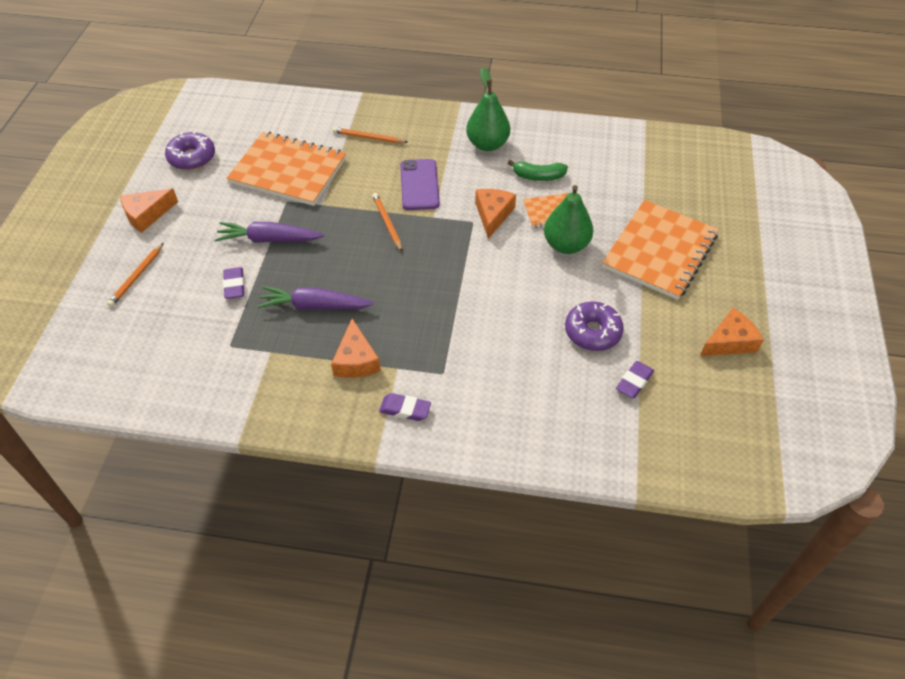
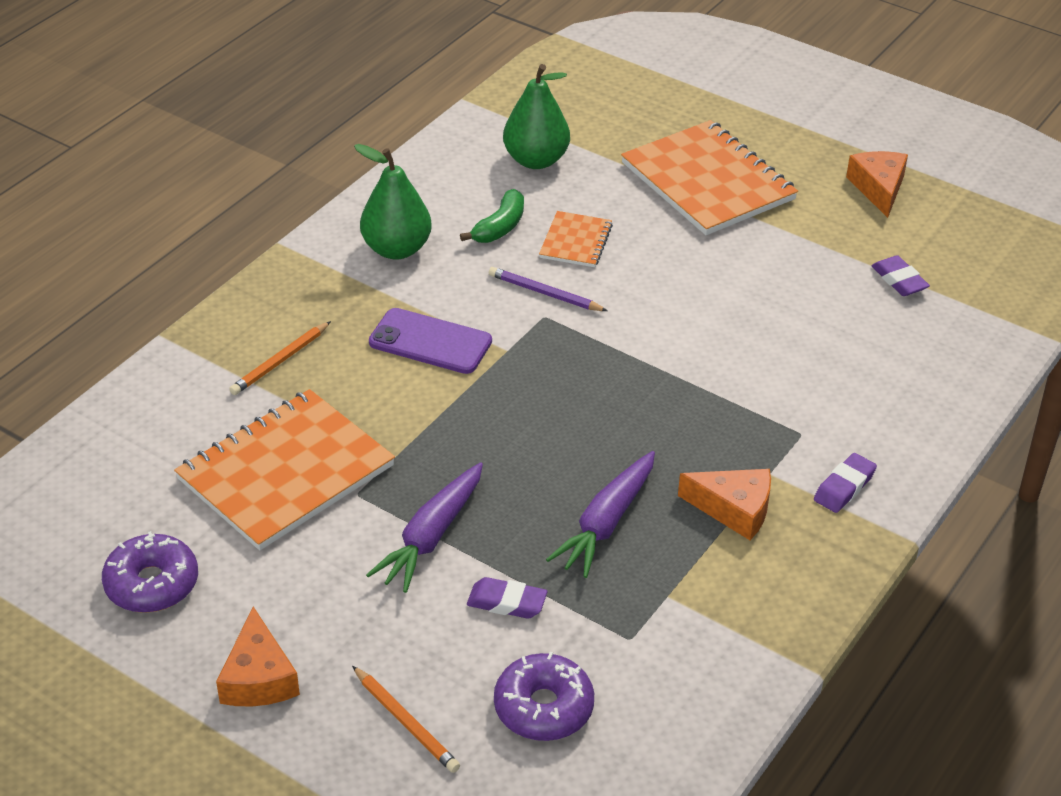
camera: 65 degrees left, 10 degrees down
(387, 223) = (487, 399): orange pencil -> none
(493, 215) = (545, 293): orange cheese -> purple pencil
(566, 245) = (646, 250): green pear -> green pear (536, 160)
(592, 332) = (806, 283): purple donut -> purple donut (543, 707)

